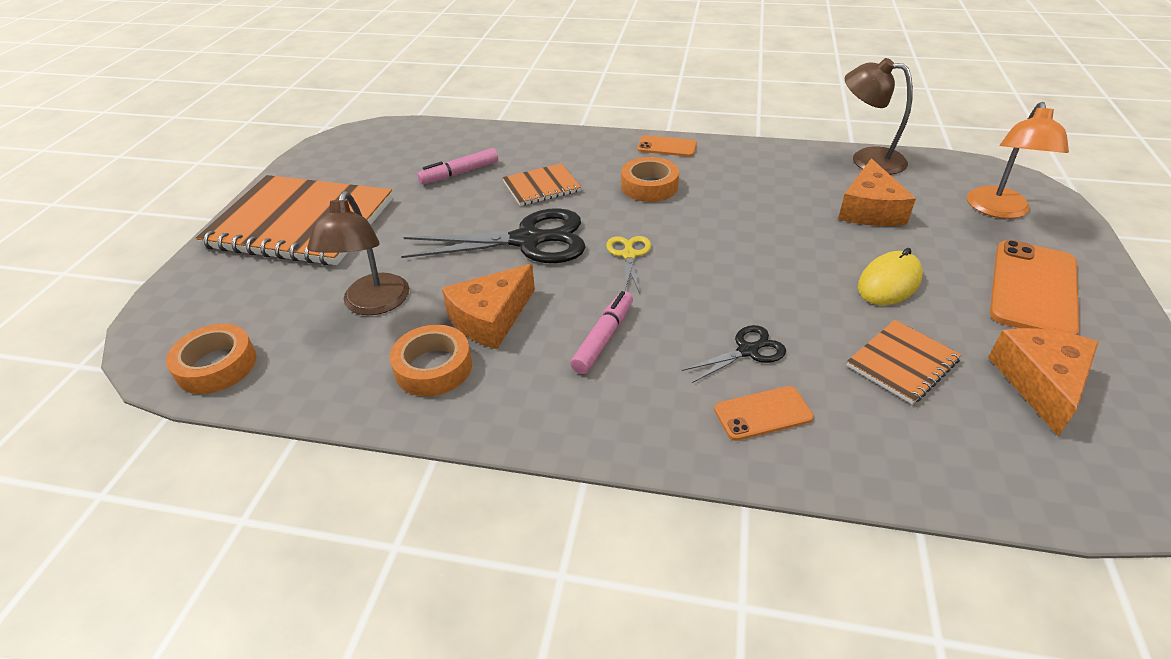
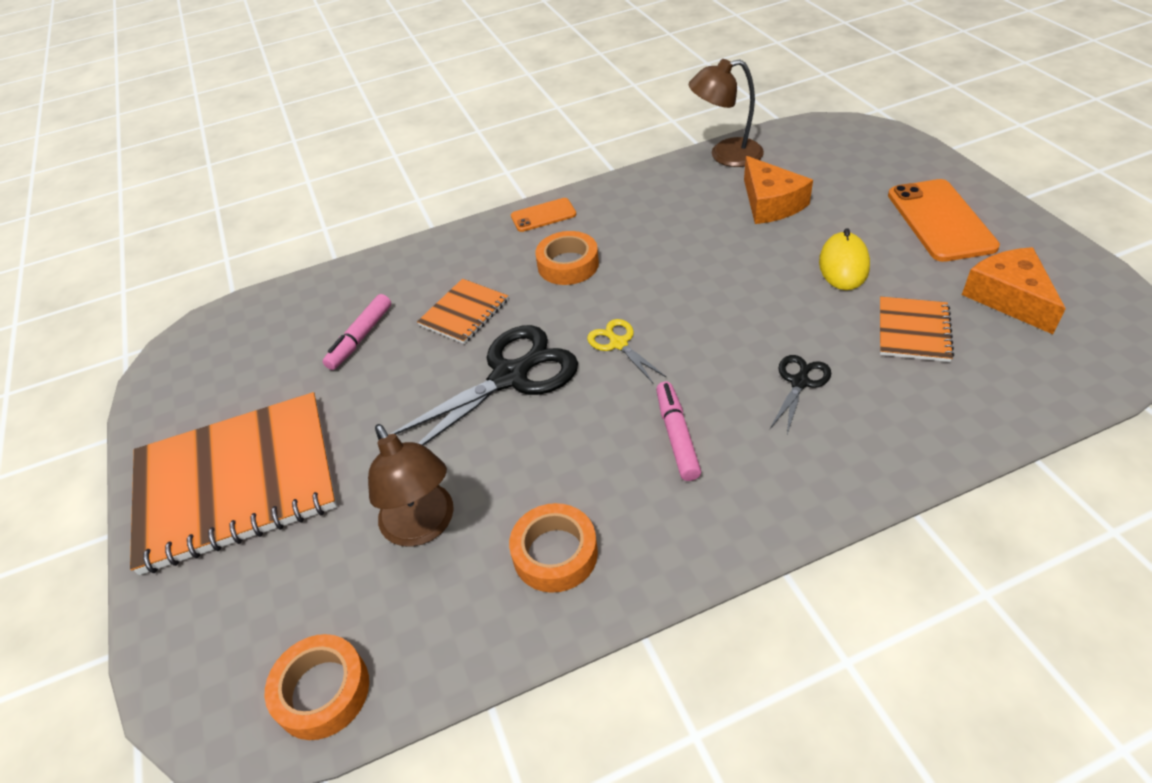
camera: 30 degrees left, 5 degrees up
(491, 318) = (557, 474): orange cheese -> none
(763, 413) = (861, 430): orange phone -> none
(998, 210) = (861, 161): orange lamp -> none

